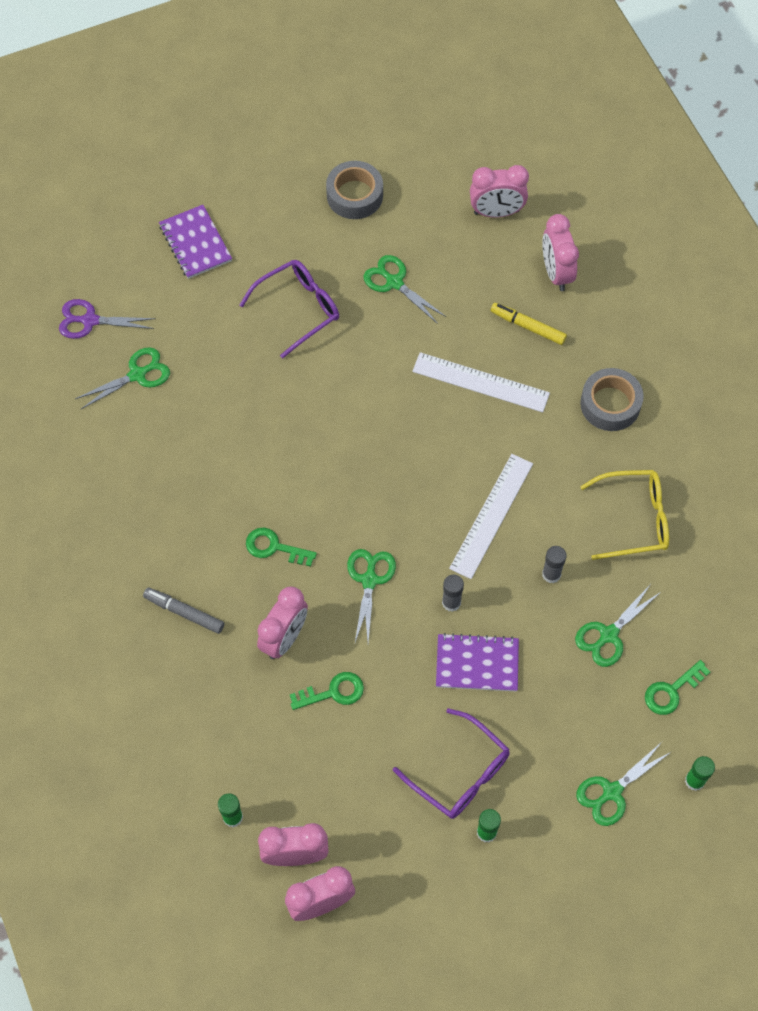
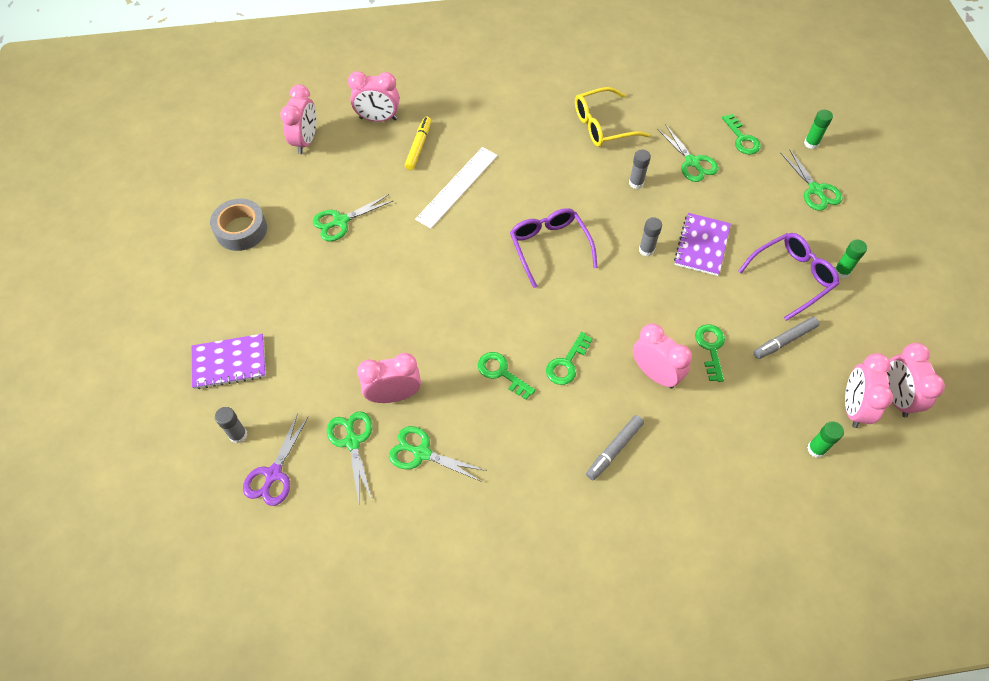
camera: 75 degrees left, 5 degrees down
(122, 278) = (238, 435): none -> grey glue stick
(196, 395) = (394, 395): none -> pink clock
(246, 487) = (501, 373): none -> green key
(298, 309) = (337, 295): purple glasses -> purple glasses (549, 247)
(365, 772) = (784, 341): none -> grey marker
(369, 580) = (614, 300): green scissors -> green scissors (422, 453)
(491, 515) = (577, 207): white ruler -> none
(528, 326) = (418, 146): yellow marker -> yellow marker turned 150 degrees clockwise
(610, 404) = (504, 116): grey tape -> none
(634, 519) = (602, 125): yellow glasses -> yellow glasses turned 120 degrees counterclockwise

